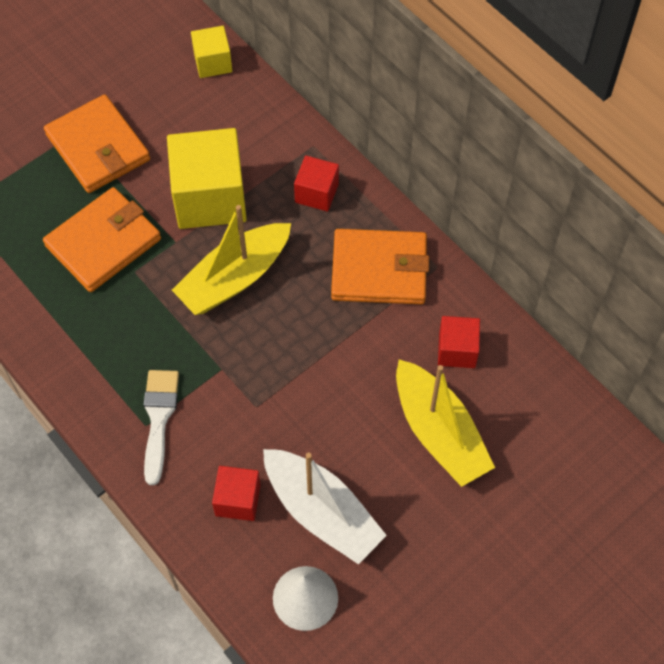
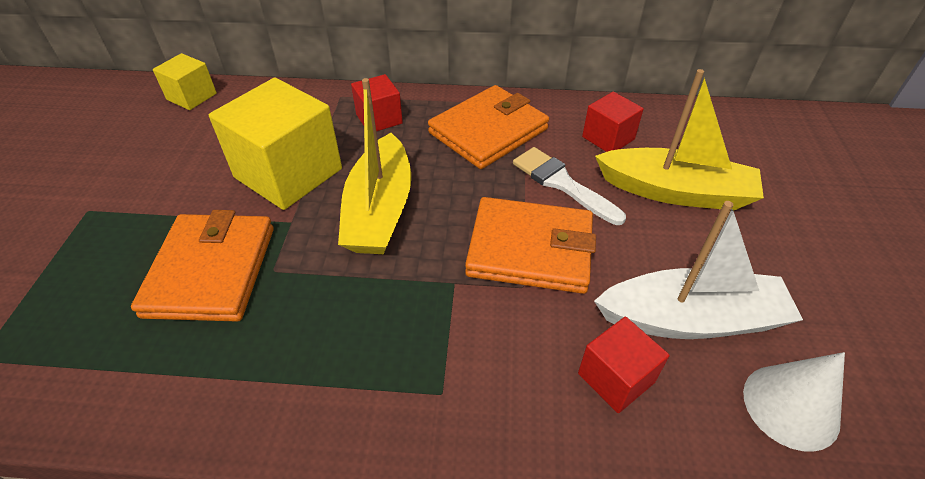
camera: 45 degrees left, 15 degrees down
(98, 147) = (128, 205): orange wallet -> orange wallet (530, 249)
(159, 418) = (448, 374): white brush -> white brush (562, 183)

